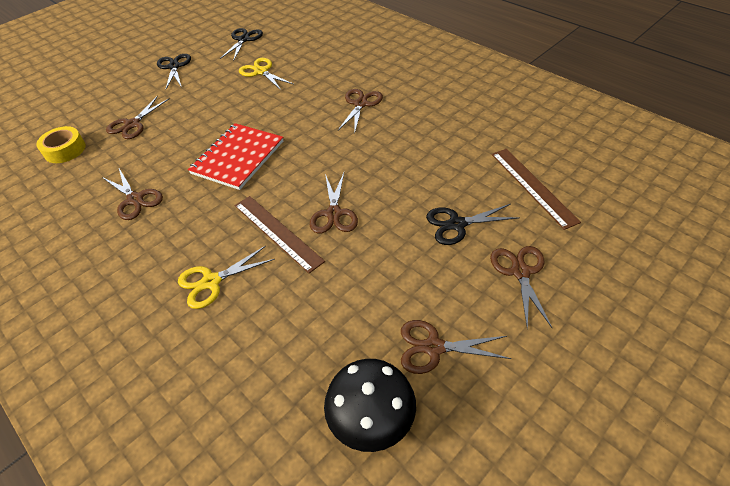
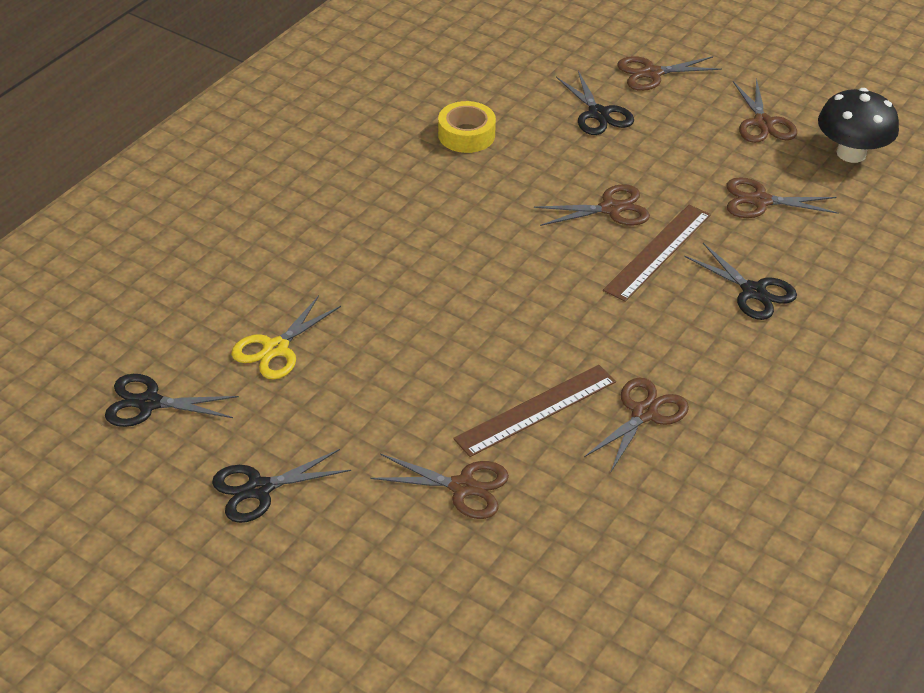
camera: 105 degrees left, 5 degrees down
(65, 150) = (553, 561): yellow tape -> yellow tape (466, 135)
(211, 282) = (753, 292): yellow scissors -> black scissors
(238, 157) = (524, 322): red notebook -> none
(361, 104) = (369, 212): brown scissors -> brown scissors (760, 201)
(533, 186) = (520, 62): brown ruler -> brown ruler (536, 410)

